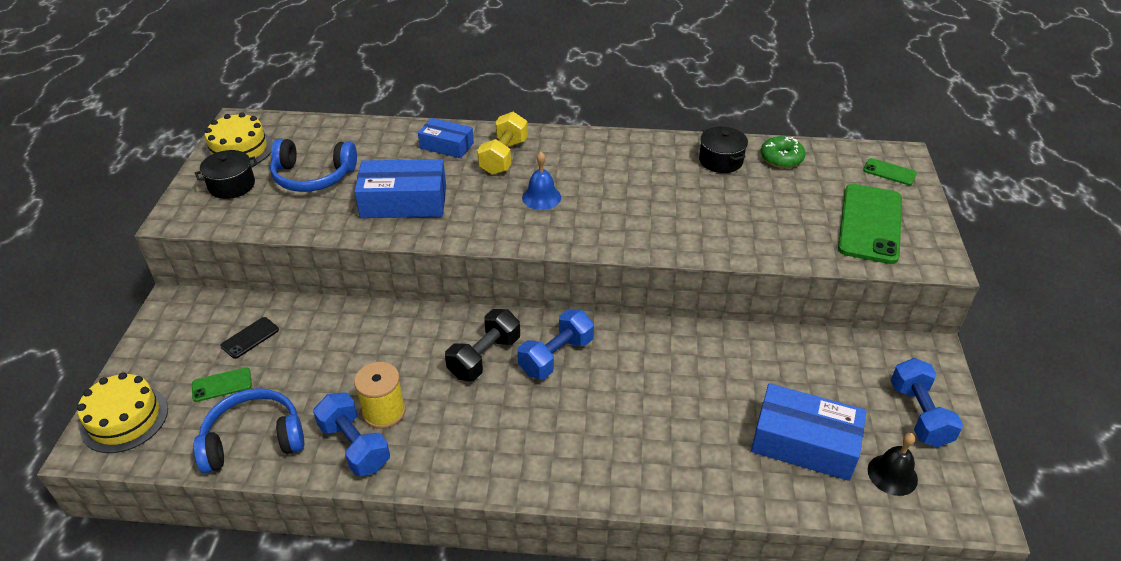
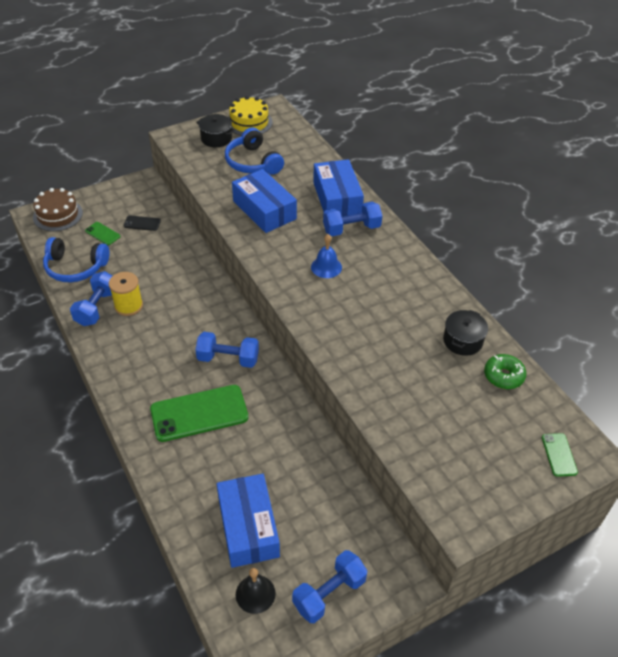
camera: 55 degrees right, 5 degrees up
(124, 419) = (58, 215): yellow cake -> brown cake
(254, 439) = (75, 267): blue headphones -> blue headphones turned 150 degrees clockwise
(446, 146) = (337, 198): blue box -> blue box, size x1.63
(484, 357) = (201, 326): black dumbbell -> none
(504, 157) = (351, 229): yellow dumbbell -> blue dumbbell
(870, 224) = (471, 464): green phone -> green phone (199, 413)

